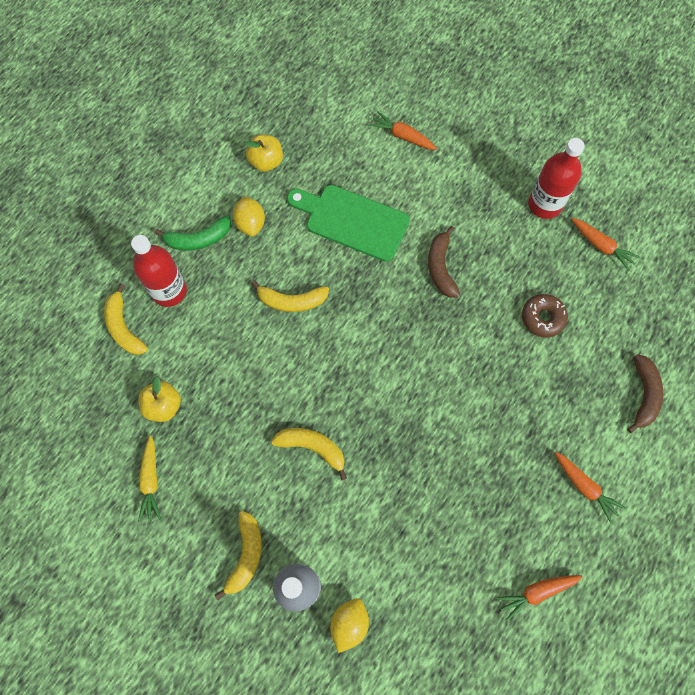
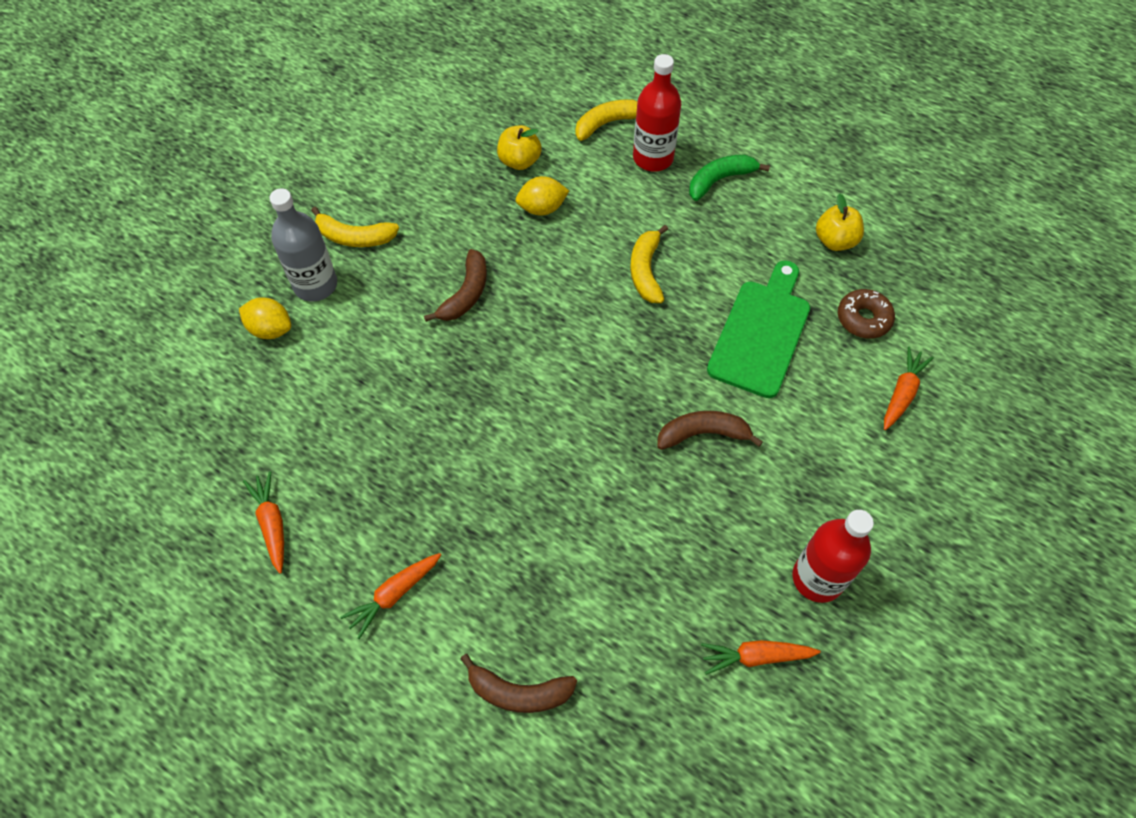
camera: 90 degrees right, 10 degrees down
(151, 481) = (439, 156): yellow carrot -> none
(198, 239) = (720, 180): green banana -> green banana turned 75 degrees clockwise
(250, 223) = (746, 228): yellow lemon -> yellow lemon (542, 208)
(312, 448) = (466, 294): yellow banana -> brown banana
(542, 318) = (634, 560): brown donut -> brown donut (863, 319)
(601, 246) = (755, 656): orange carrot -> orange carrot turned 45 degrees clockwise

